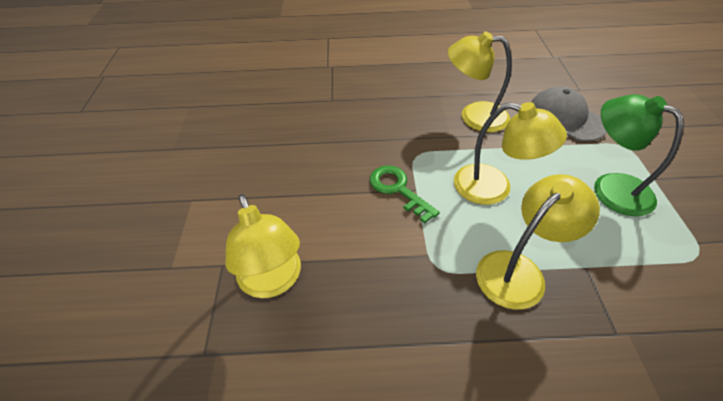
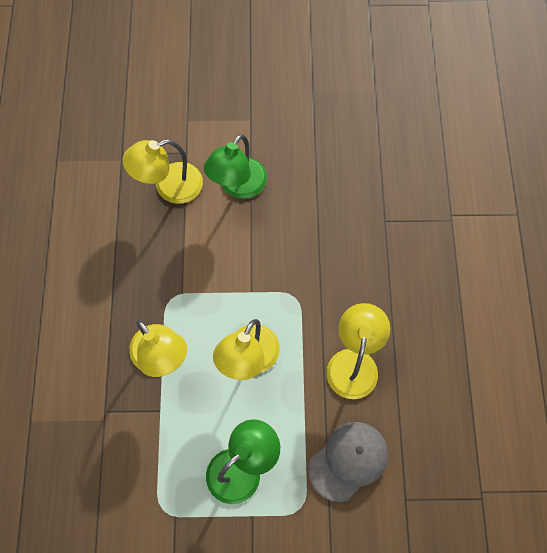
camera: 90 degrees right, 20 degrees up
(282, 207) = (238, 186): none -> green lamp
(398, 189) = (251, 277): green key -> none

